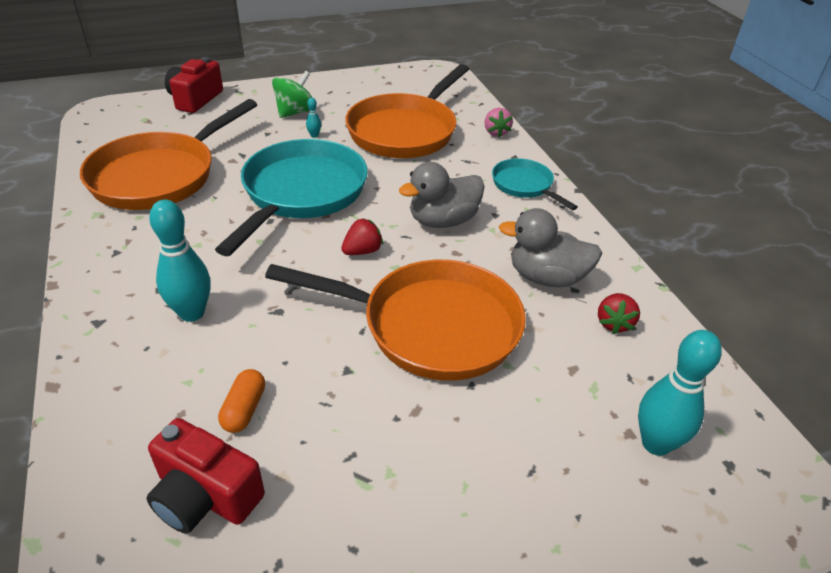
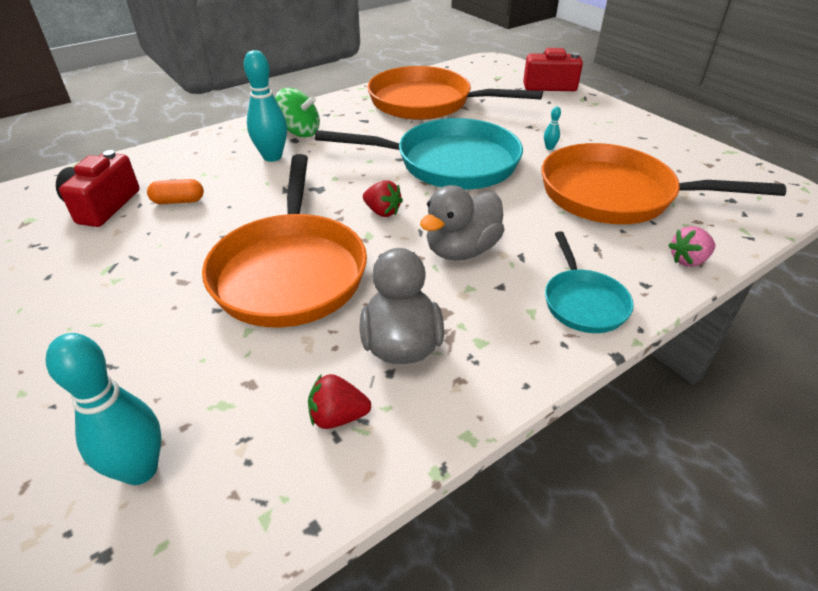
camera: 75 degrees right, 0 degrees up
(295, 112) = (580, 130): green spinning top -> green spinning top (300, 132)
(443, 221) = (461, 250): grey duck -> grey duck turned 90 degrees counterclockwise
(524, 185) = (583, 302): turquoise pan -> turquoise pan turned 135 degrees clockwise

